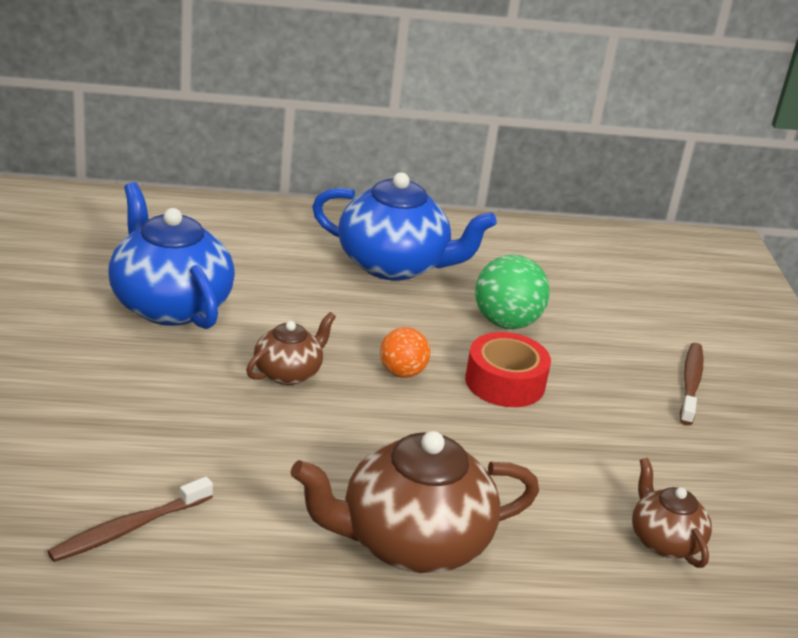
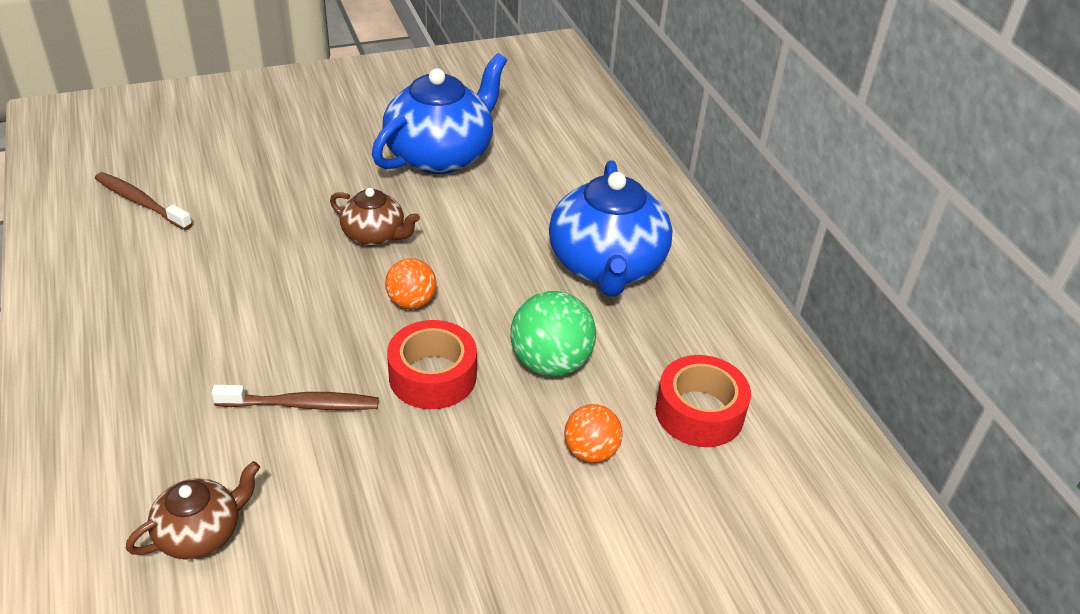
camera: 75 degrees right, 10 degrees up
(411, 542) = (157, 347): brown teapot -> none
(577, 276) = (699, 412): none -> red tape
(607, 330) = (591, 452): none -> orange ball
(690, 383) = (518, 543): brown toothbrush -> brown toothbrush (301, 404)

